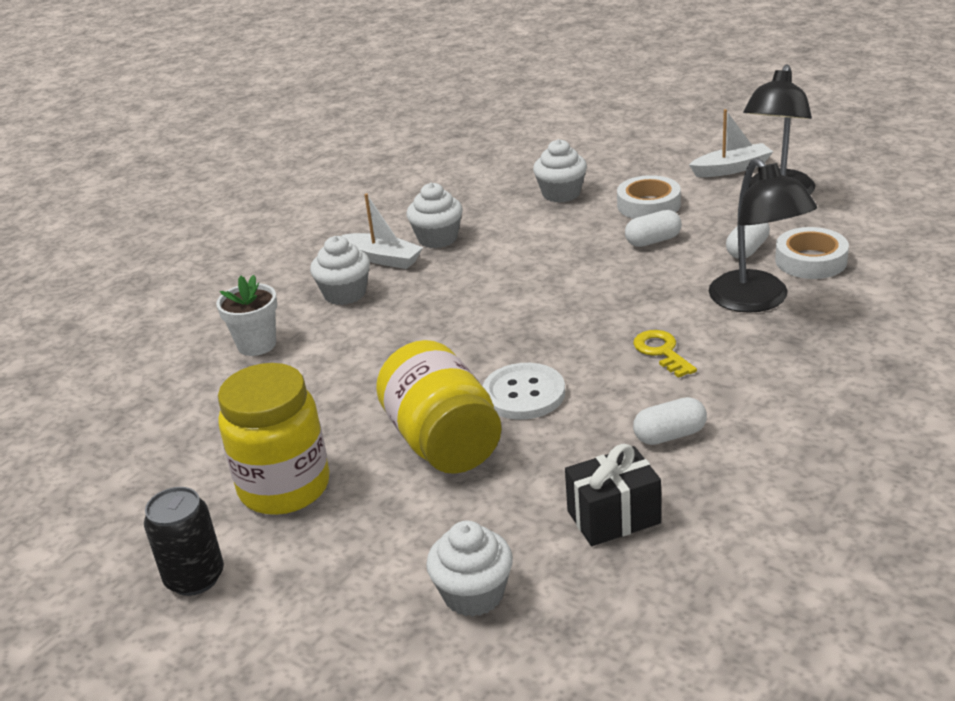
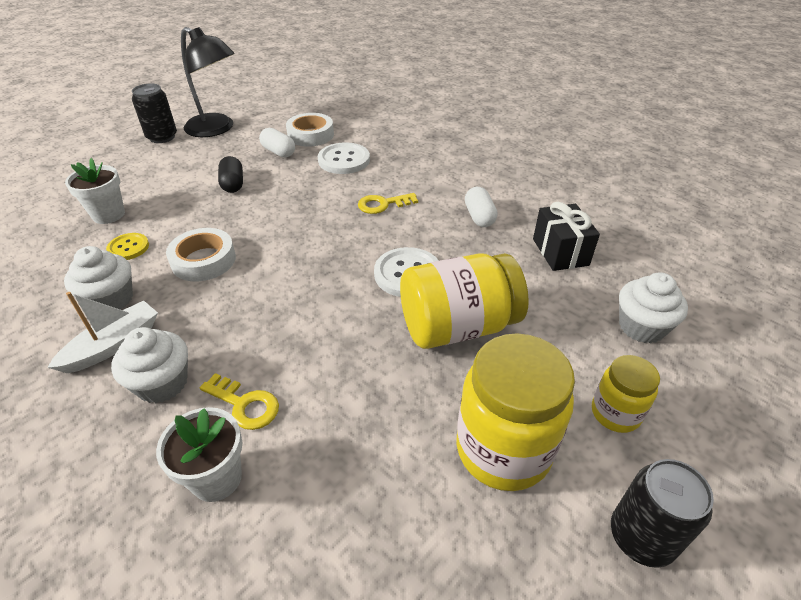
camera: 85 degrees left, 10 degrees up
(326, 338) = (245, 405): none -> yellow key
(332, 565) = (615, 413): none -> yellow jar
(512, 221) = (128, 248): none -> yellow button
(561, 194) = (108, 215): white cupcake -> white flower pot
(648, 205) = (177, 177): white tape -> white tape (203, 260)
(653, 241) = (233, 184): white capsule -> black capsule
(731, 169) = (162, 137): white boat -> black can
(757, 301) = (344, 160): black lamp -> white button

